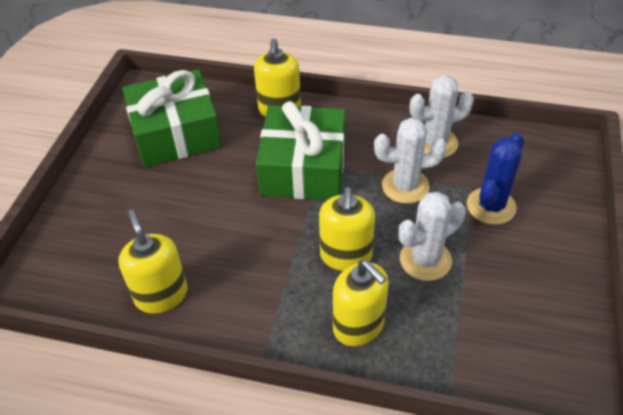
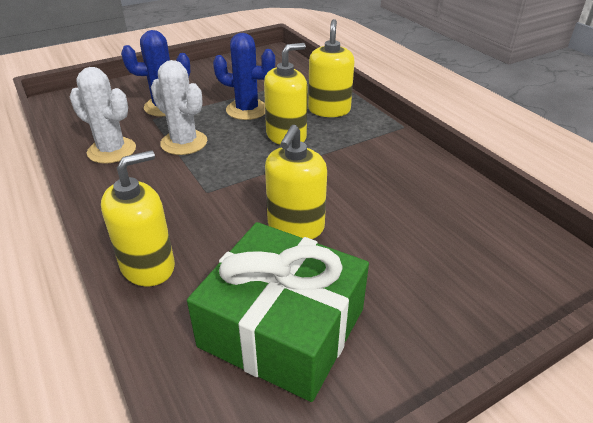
camera: 135 degrees left, 10 degrees down
(161, 295) = (442, 189): yellow soap dispenser -> yellow soap dispenser (295, 226)
(303, 168) = (223, 199): green gift -> none
(425, 260) = (247, 110): white cactus -> blue cactus

